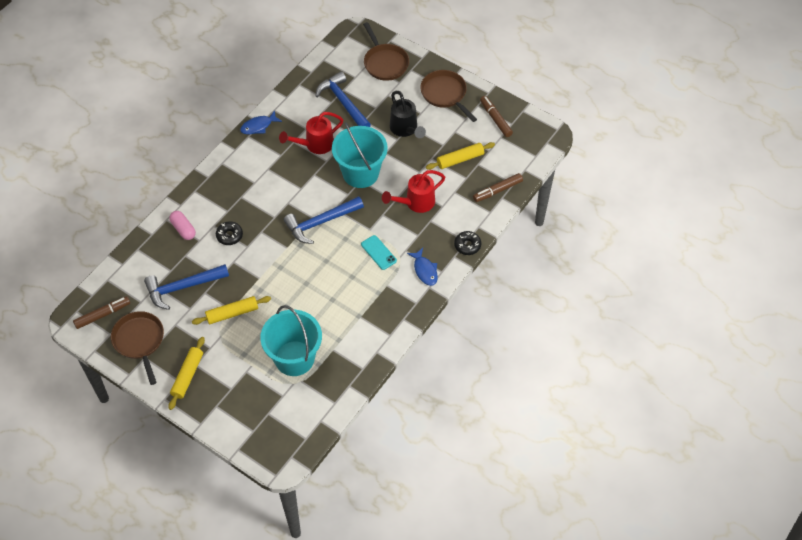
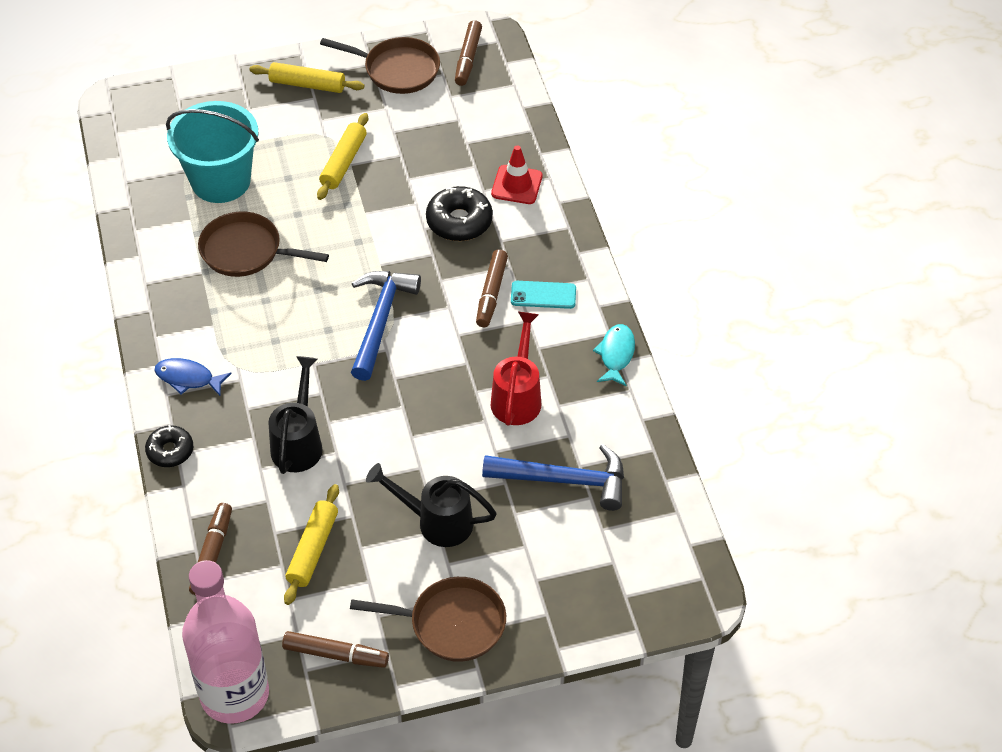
camera: 130 degrees right, 5 degrees down
(183, 229) = (517, 185): pink capsule -> red traffic cone
(183, 287) = (430, 140): blue hammer -> none
(187, 376) = (307, 84): yellow rolling pin -> yellow rolling pin turned 45 degrees counterclockwise
(229, 236) = (459, 221): black donut -> black donut, size x1.54
(258, 126) = (616, 354): blue fish -> turquoise fish
(264, 192) = (491, 293): none -> brown marker
(360, 173) = (414, 415): turquoise bucket -> none
(378, 252) = (268, 349): turquoise phone -> turquoise phone (543, 295)
(385, 63) = (594, 589): brown pan -> brown pan (246, 251)
(415, 203) = (298, 442): red watering can -> black watering can
(544, 137) = (234, 694): none -> pink bottle

